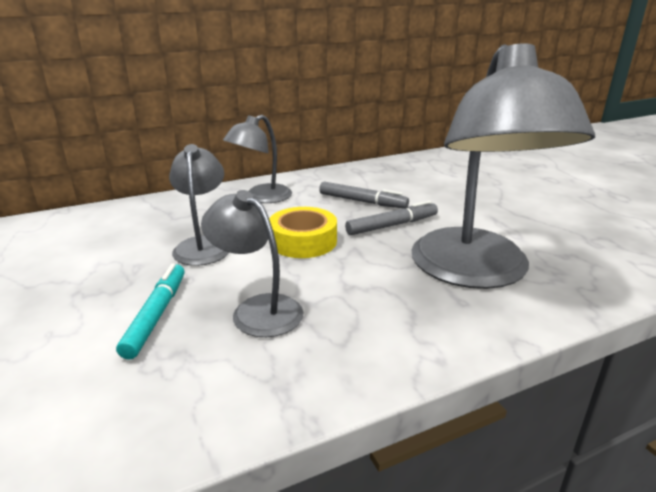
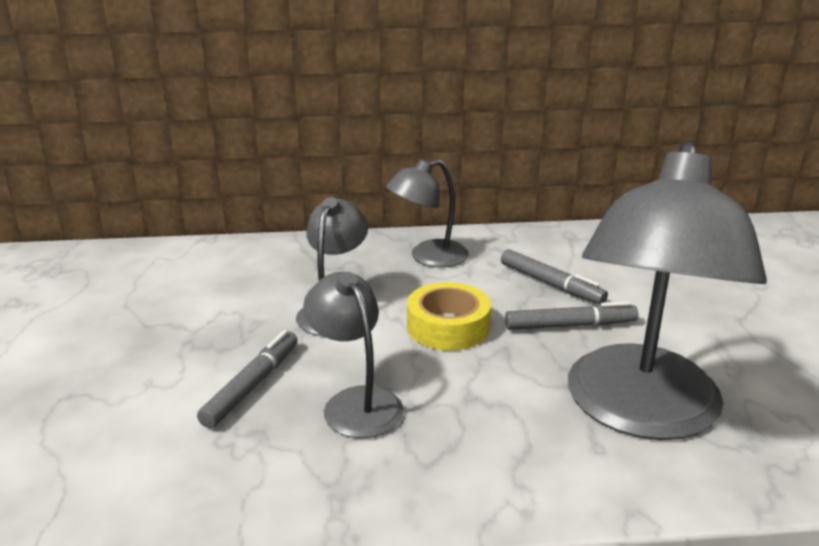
camera: 20 degrees right, 0 degrees up
(157, 315) = (252, 385): turquoise marker -> grey marker

